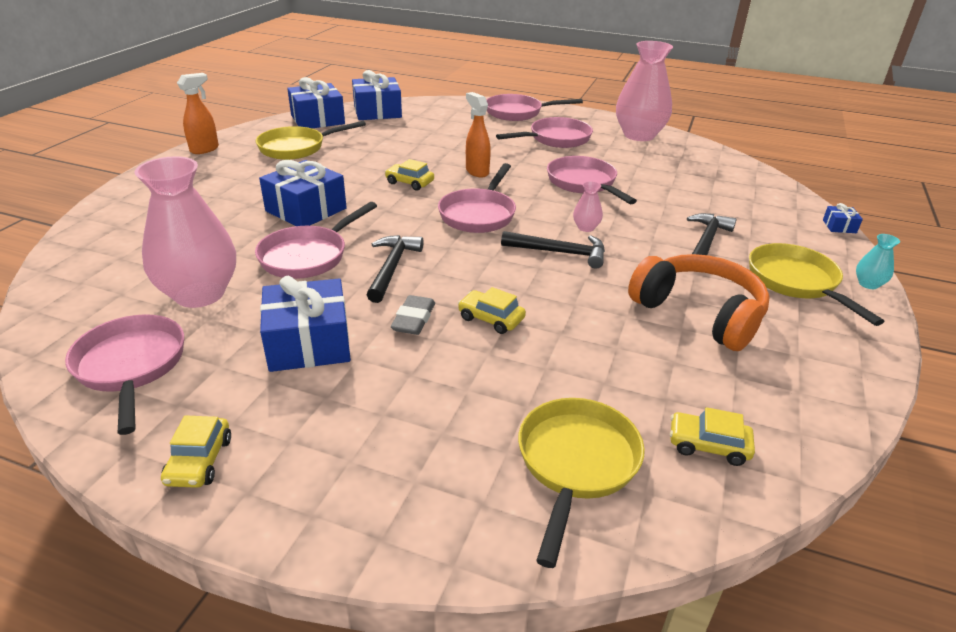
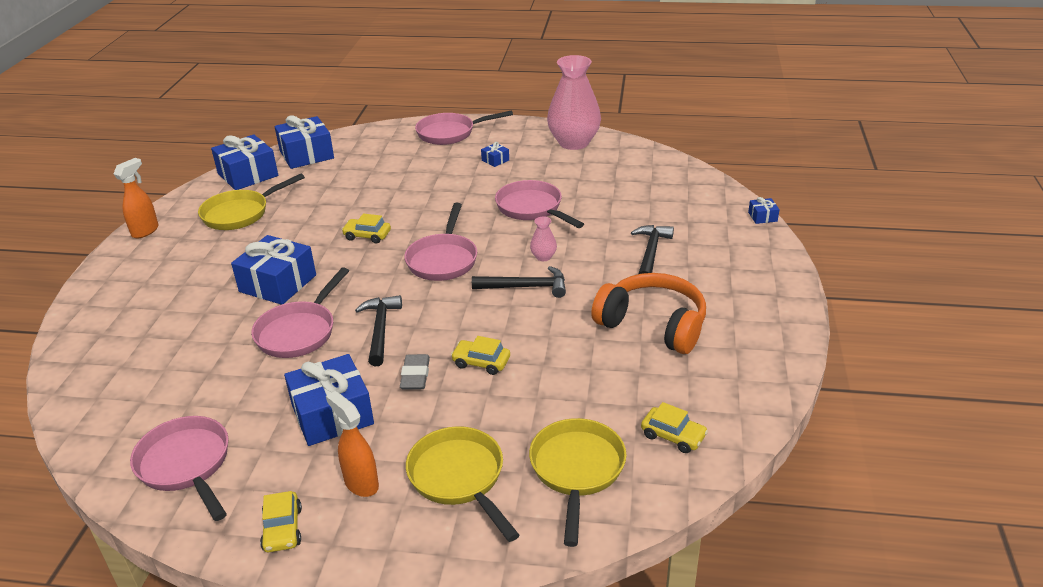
camera: 10 degrees left, 0 degrees up
(200, 294) = (215, 387): pink vase -> none
(477, 171) = (428, 212): orange spray bottle -> orange spray bottle (361, 483)
(556, 139) = (495, 160): pink pan -> blue gift
(708, 445) = (673, 436): yellow car -> yellow car turned 150 degrees counterclockwise
(796, 282) = (729, 280): yellow pan -> yellow pan (459, 478)
(868, 284) = (787, 271): turquoise vase -> none

